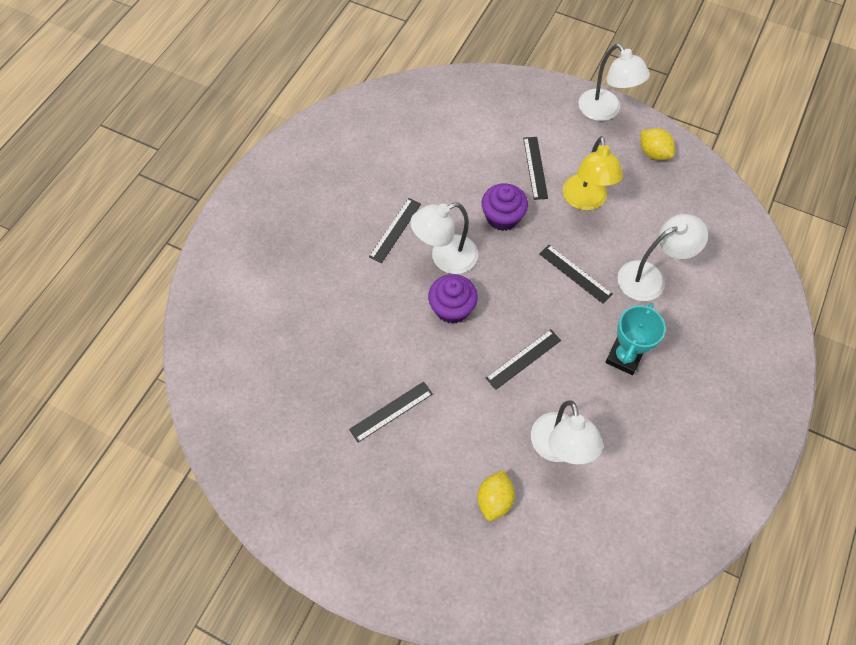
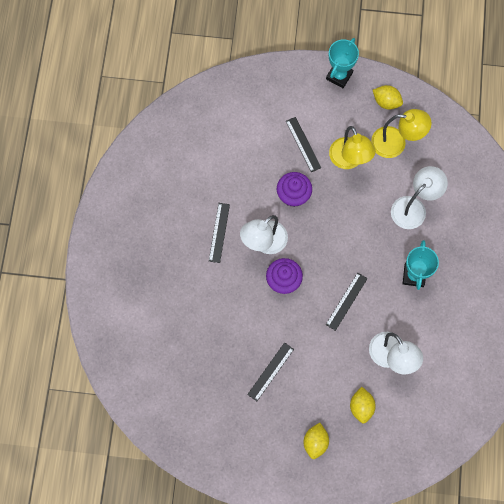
camera: 20 degrees left, 10 degrees up
(414, 524) = (315, 442): none -> yellow lemon
(575, 273) = (360, 223): black ruler -> none
(605, 111) = (339, 76): white lamp -> turquoise trophy
(651, 200) = (396, 143): none -> yellow lamp

